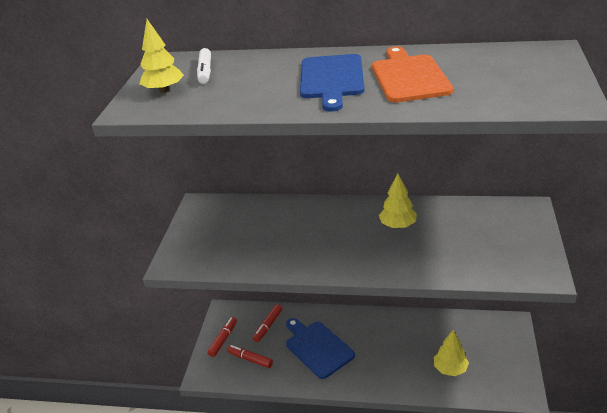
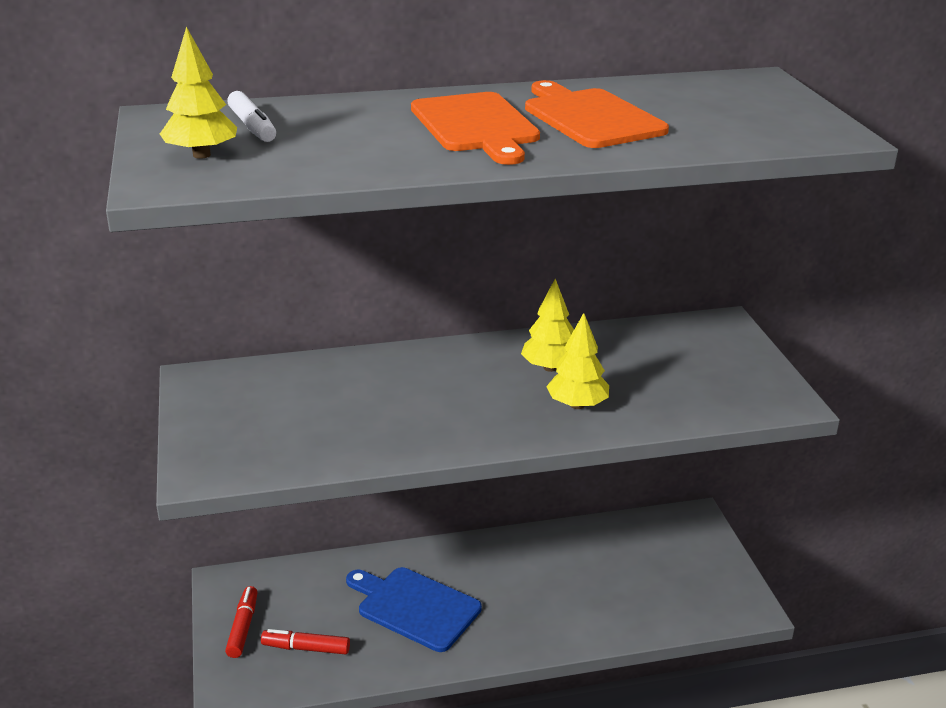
camera: 25 degrees left, 5 degrees down
(268, 326) = (315, 591): red marker -> none
(331, 79) = (475, 126): blue cutting board -> orange cutting board
(450, 369) = (634, 596): yellow tree -> yellow tree (577, 405)

